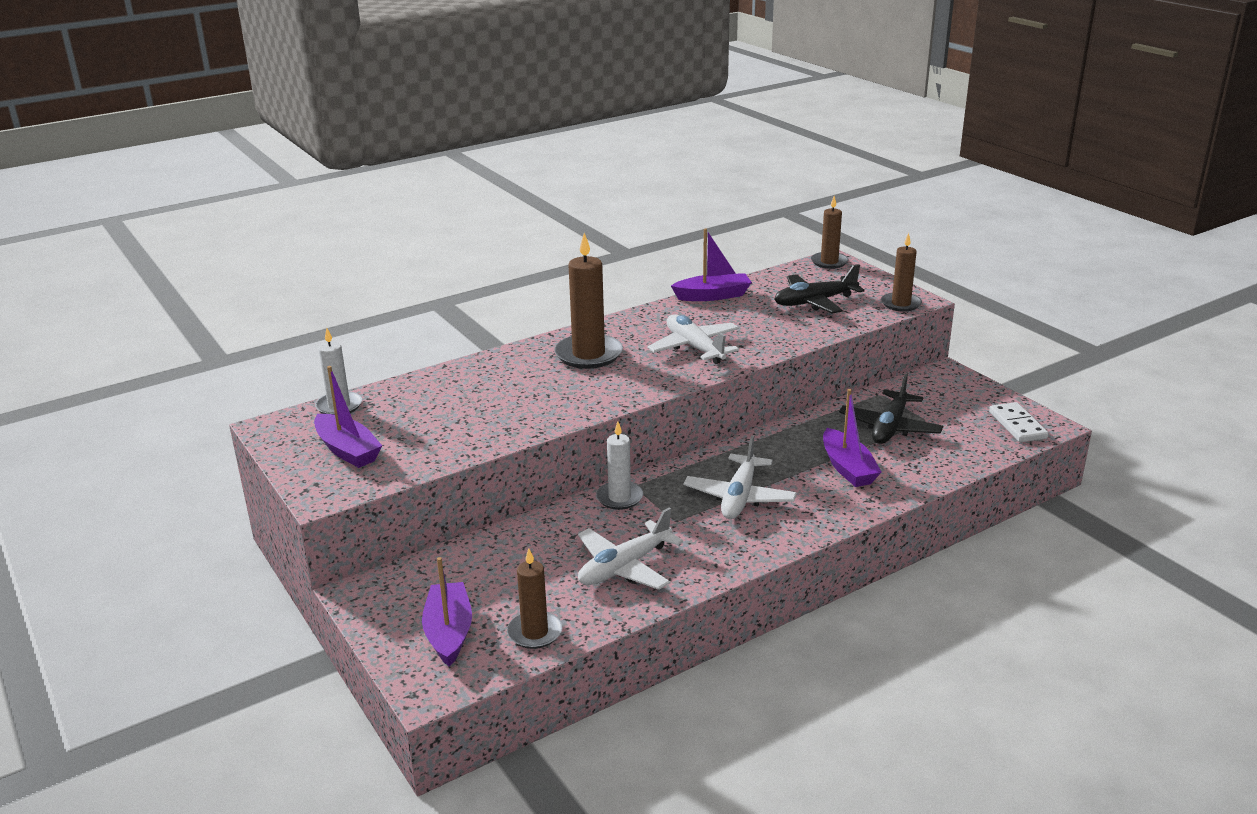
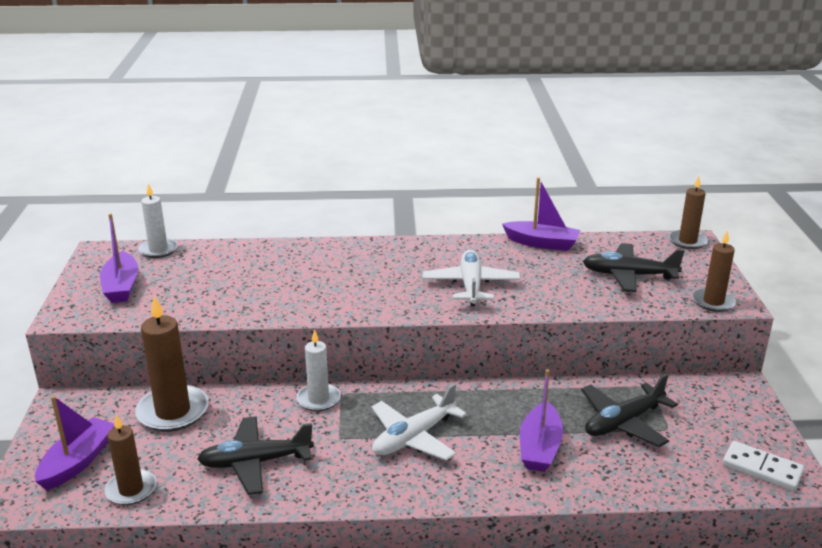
camera: 30 degrees right, 0 degrees up
(588, 354) = (378, 265): brown candle -> brown candle (173, 412)
(624, 567) = (255, 462): white plane -> black plane
(1017, 425) = (762, 469): white domino -> white domino turned 75 degrees counterclockwise

